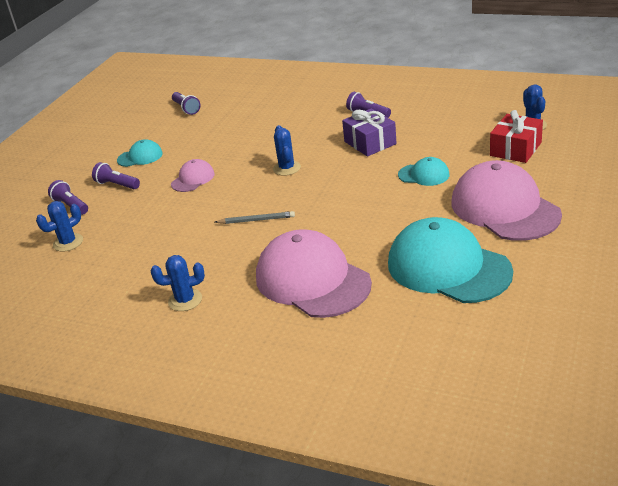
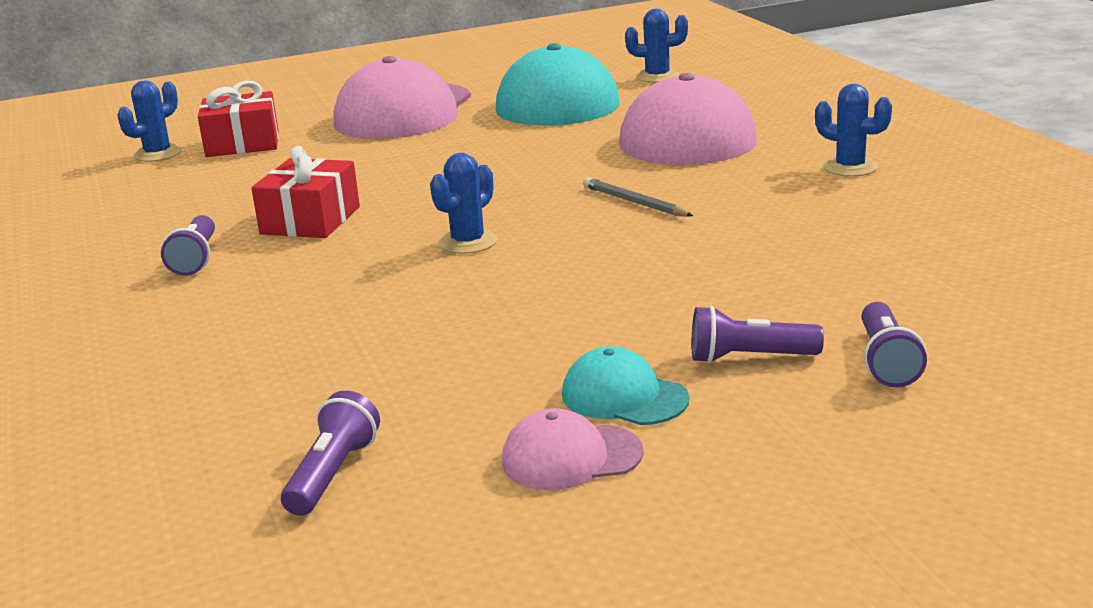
camera: 135 degrees left, 10 degrees down
(68, 242) = (951, 296): blue cactus -> blue cactus (657, 76)
(117, 185) = (749, 358): purple flashlight -> purple flashlight turned 105 degrees clockwise
(193, 179) = (611, 297): pink cap -> pink cap (571, 457)
(370, 143) = (310, 220): purple gift -> red gift
(424, 175) = (373, 162): turquoise cap -> none

